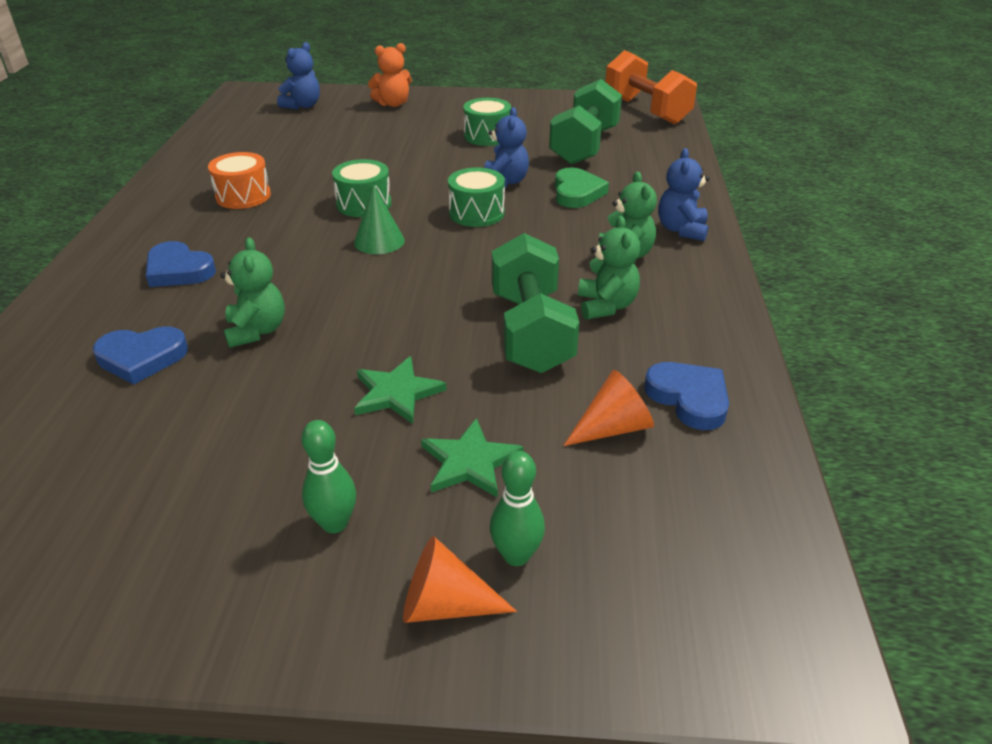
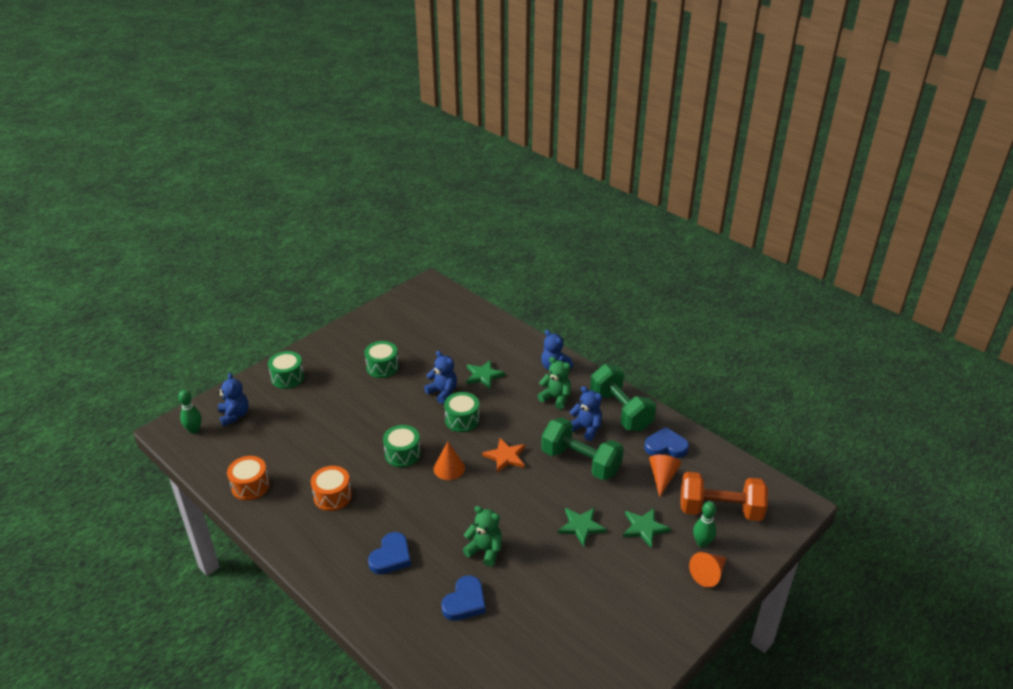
camera: 50 degrees left, 0 degrees up
(179, 270) = (391, 556): blue heart -> blue heart turned 45 degrees counterclockwise
(209, 152) = (250, 486): none -> orange drum
(334, 523) = (643, 584): green bowling pin -> green bowling pin (194, 430)
(379, 241) = (449, 468): green cone -> orange cone
(393, 104) = (287, 377): orange teddy bear -> green drum
(455, 269) = (505, 456): none -> orange star
(577, 192) = (483, 375): green heart -> green star
(584, 146) = (440, 342): green dumbbell -> green dumbbell (620, 411)
(606, 306) = (586, 428): green teddy bear -> blue teddy bear
(646, 110) = (429, 296): orange dumbbell -> orange dumbbell (720, 510)

